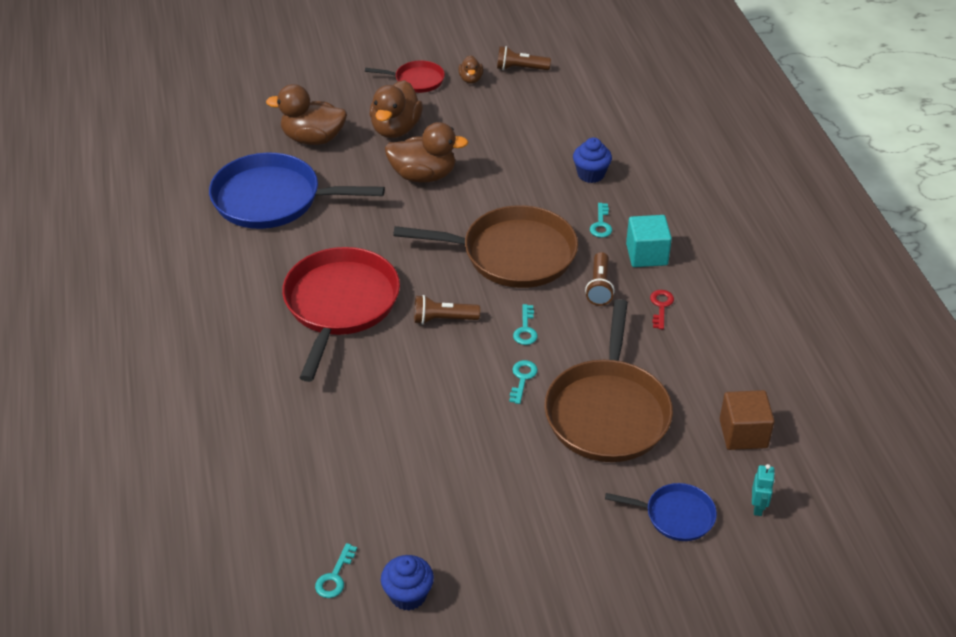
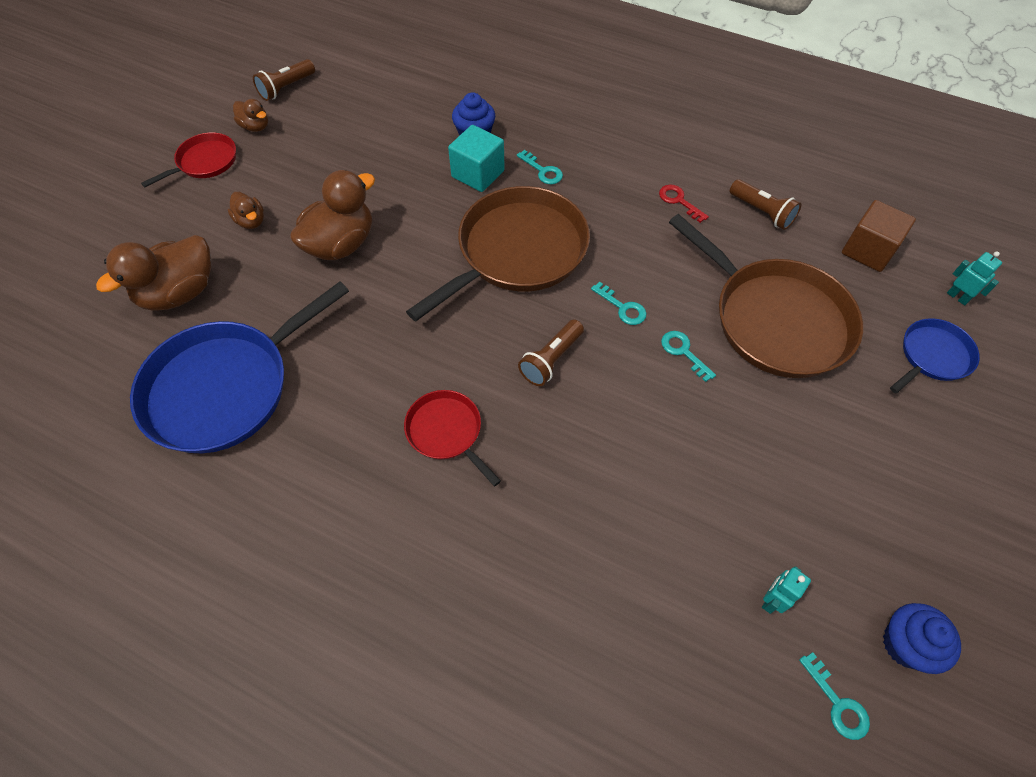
camera: 50 degrees left, 15 degrees up
(340, 304) = (446, 432): red pan -> red pan, size x0.50
(375, 513) = (771, 600): none -> turquoise robot
(396, 129) = (251, 221): brown duck -> brown duck, size x0.51
(599, 287) = (618, 223): brown flashlight -> brown flashlight (762, 212)
(646, 254) = (609, 168): turquoise cube -> turquoise cube (478, 174)

